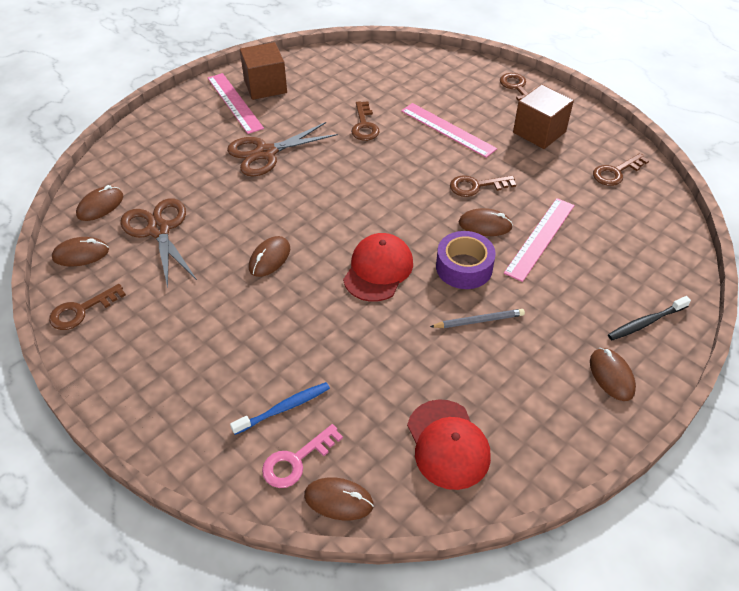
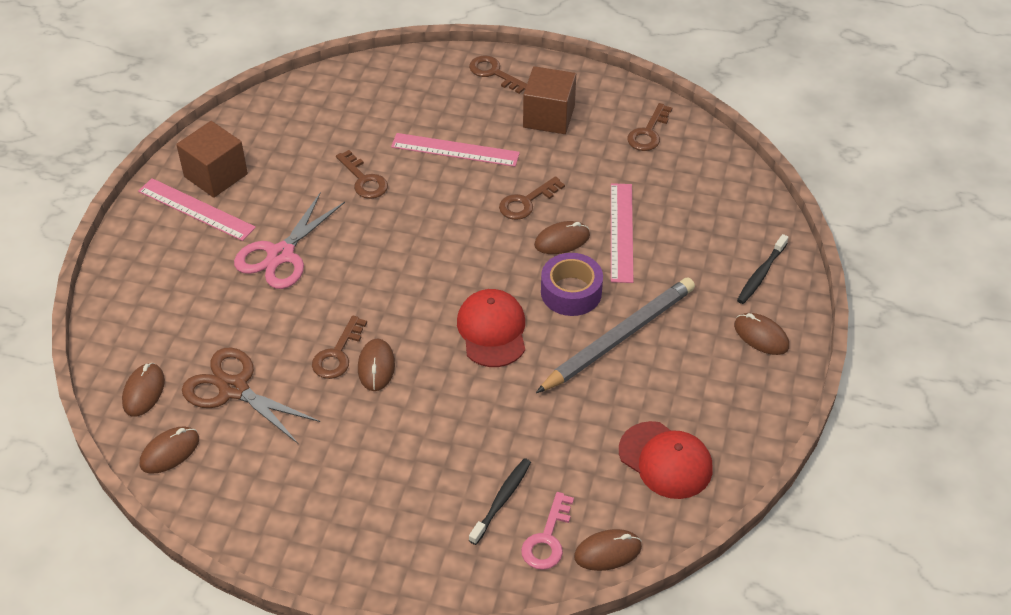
camera: 30 degrees left, 0 degrees up
(81, 310) = (224, 507): brown key -> brown key (337, 354)
(266, 153) = (281, 255): brown scissors -> pink scissors
(284, 408) = (501, 500): blue toothbrush -> black toothbrush
(479, 321) = (619, 338): grey pencil -> grey pencil, size x2.10

